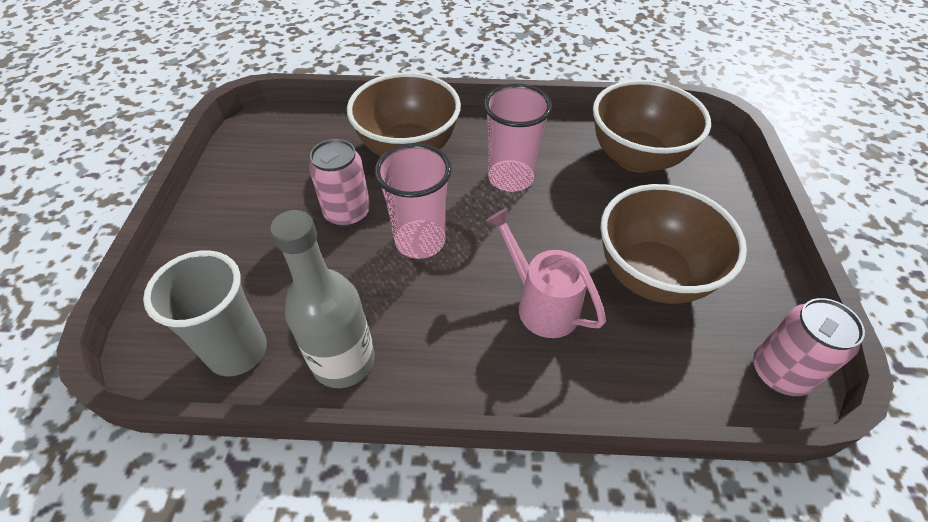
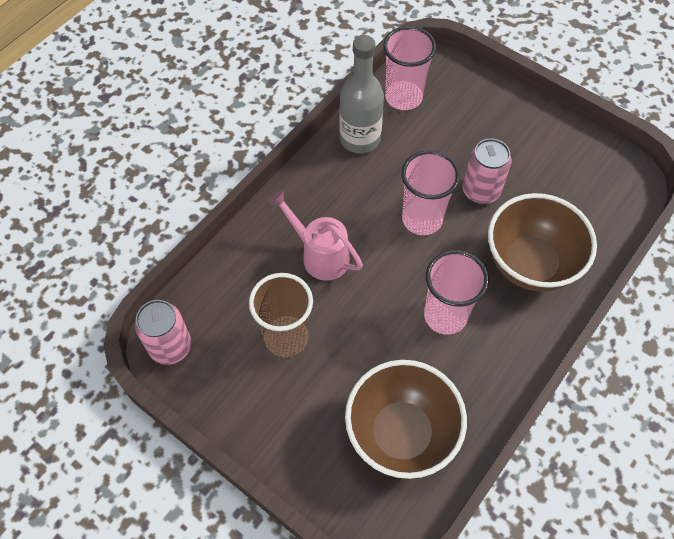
camera: 125 degrees right, 10 degrees up
(238, 351) = (403, 97): grey cup -> pink cup
(540, 303) = (319, 255): pink watering can -> pink watering can turned 135 degrees counterclockwise
(652, 275) = (286, 337): brown bowl -> brown cup

